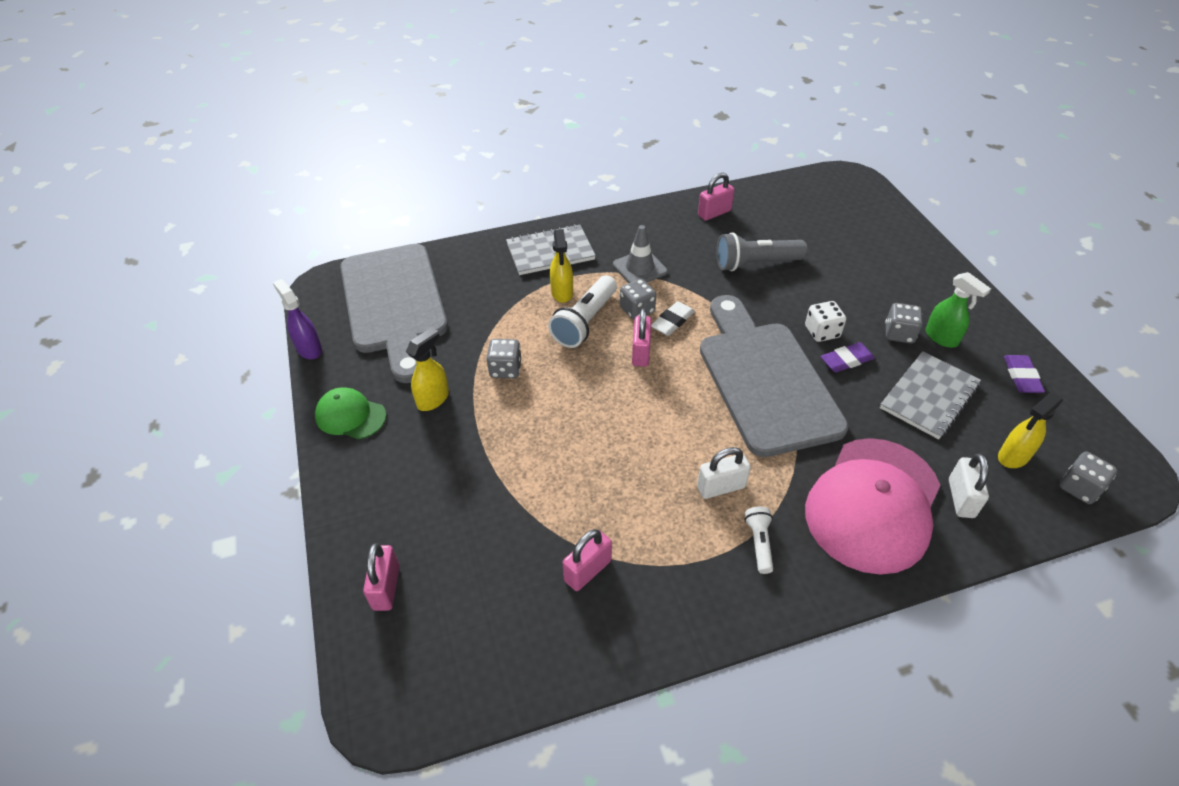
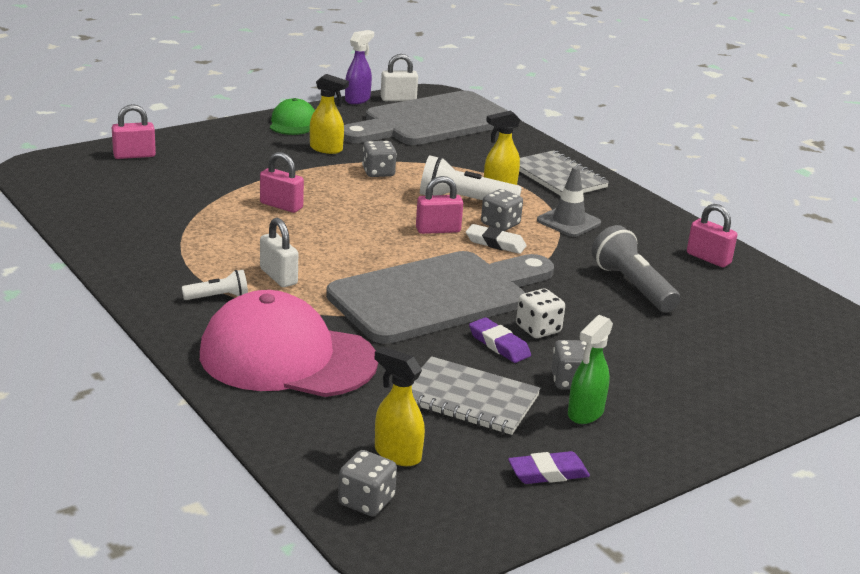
camera: 70 degrees right, 20 degrees down
(587, 571) = (167, 224): pink padlock -> pink padlock (281, 206)
(961, 498) = (316, 413): white padlock -> white padlock (398, 99)

